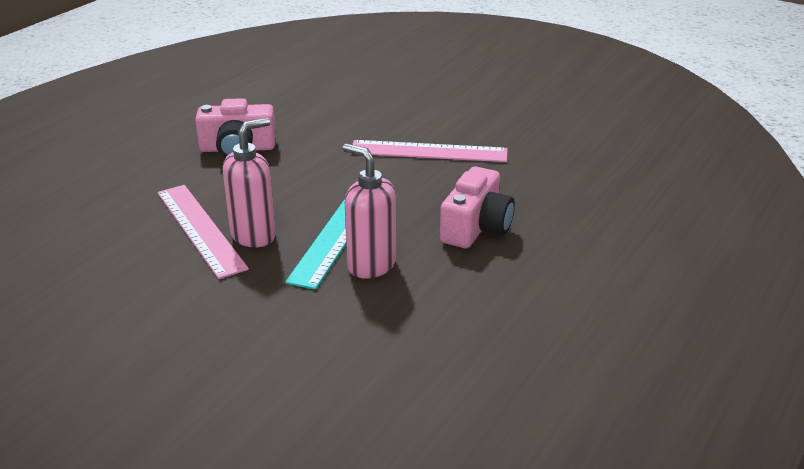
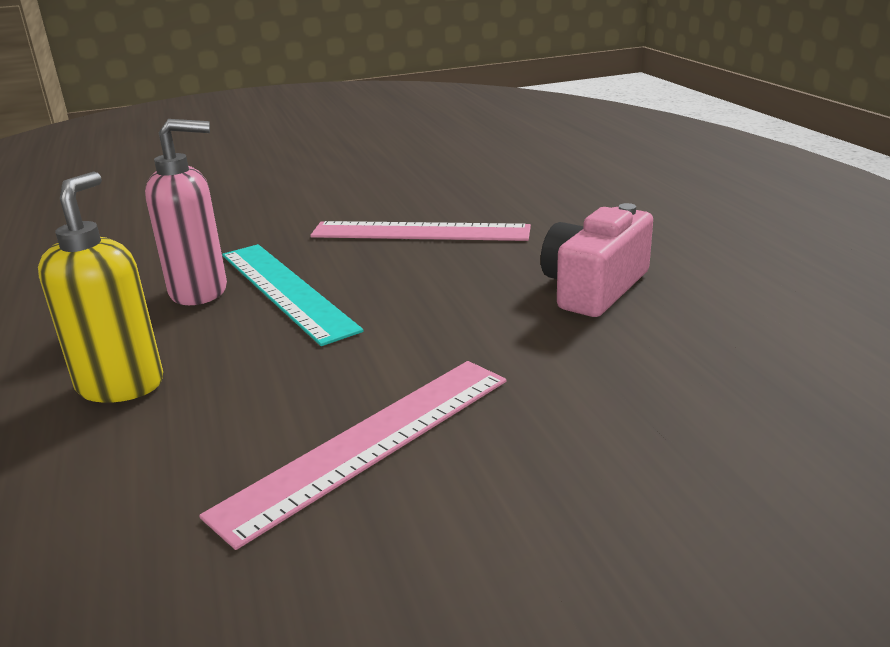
camera: 130 degrees right, 5 degrees down
(254, 235) = (363, 251): pink soap dispenser -> none
(476, 227) = (121, 385): pink camera -> yellow soap dispenser

